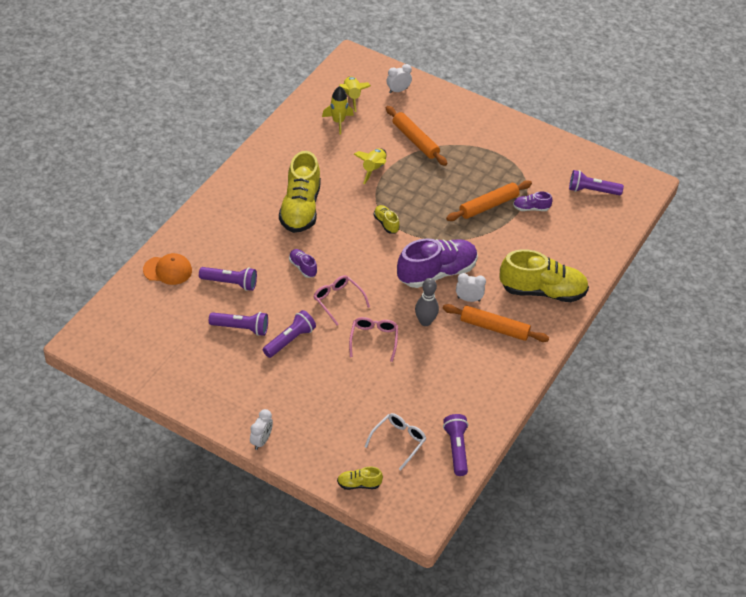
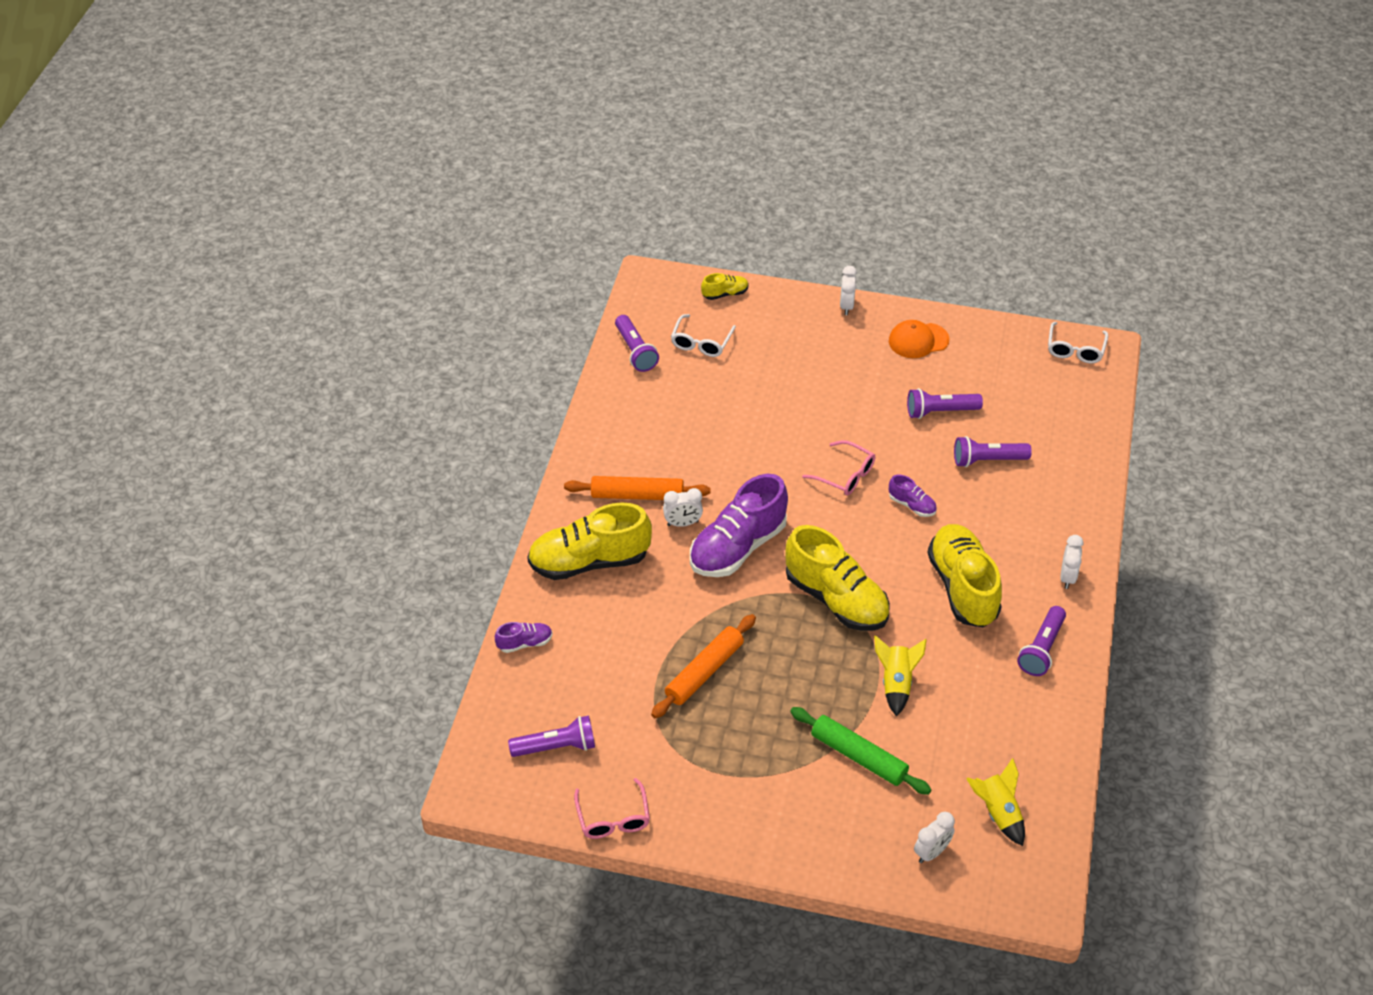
camera: 165 degrees right, 0 degrees up
(104, 348) = (1075, 350): none -> white glasses
(168, 270) = (1072, 454): orange cap -> orange cap (918, 340)
(229, 196) = (1067, 577): none -> white clock
(290, 340) = (876, 413): purple flashlight -> purple flashlight (1041, 649)
(338, 122) = (992, 754): yellow rocket -> none
(374, 339) = (779, 441): pink glasses -> pink glasses (613, 818)
(386, 223) = (836, 599): yellow shoe -> yellow shoe, size x2.22
(415, 140) = (859, 756): orange rolling pin -> green rolling pin
(425, 321) = (726, 479): grey bowling pin -> none
(531, 208) = (641, 686): purple shoe -> purple shoe (525, 643)

